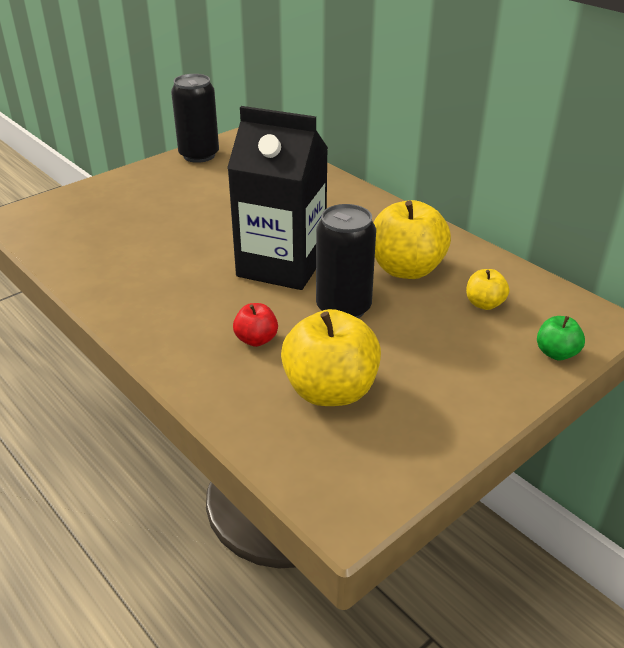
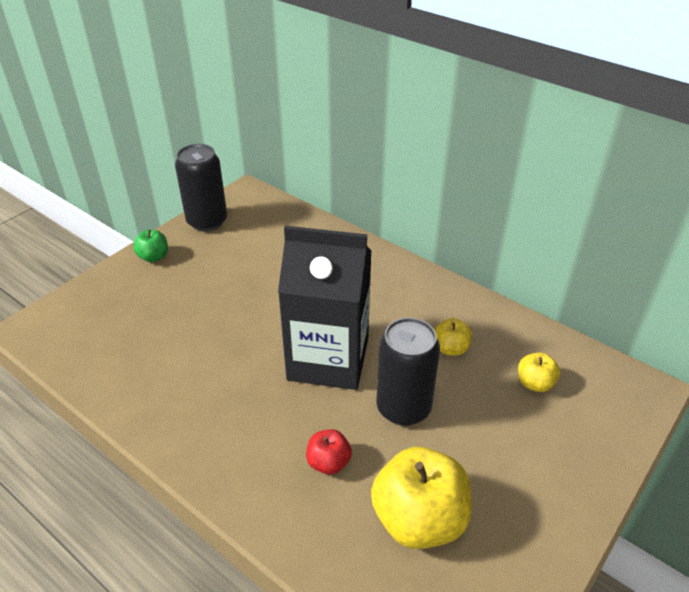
camera: 10 degrees left, 5 degrees up
(406, 269) = (450, 348): yellow apple -> yellow apple, size x0.50
(556, 353) = (616, 437): green apple -> green apple (153, 257)

